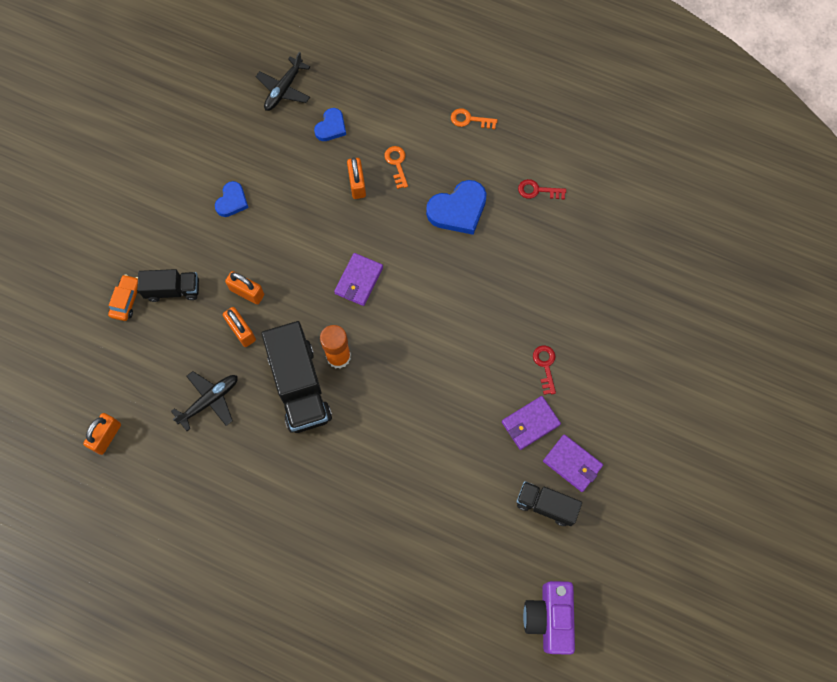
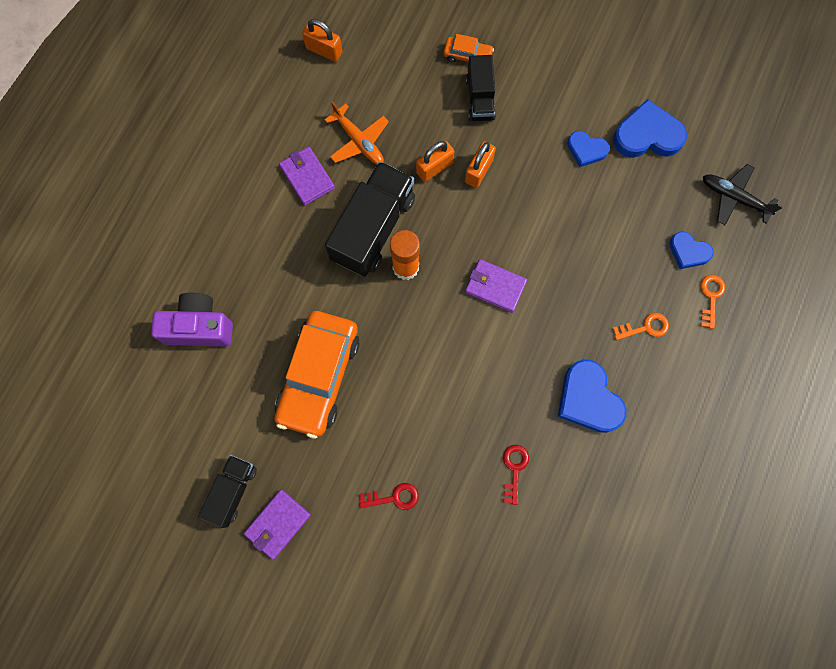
camera: 90 degrees right, 5 degrees up
(209, 401) = (358, 141): black plane -> orange plane
(221, 151) = (647, 135): none -> blue heart
(300, 386) = (373, 228): black truck -> black truck turned 135 degrees clockwise
(357, 184) = (615, 282): orange padlock -> none
(440, 432) = (319, 376): none -> orange car
(469, 120) = (712, 415): orange key -> orange key (711, 297)
(530, 423) = (326, 477): purple wallet -> purple wallet (307, 177)
(537, 190) = (620, 497): red key -> red key (514, 469)
(549, 618) = (113, 489): purple camera -> purple camera (199, 327)

